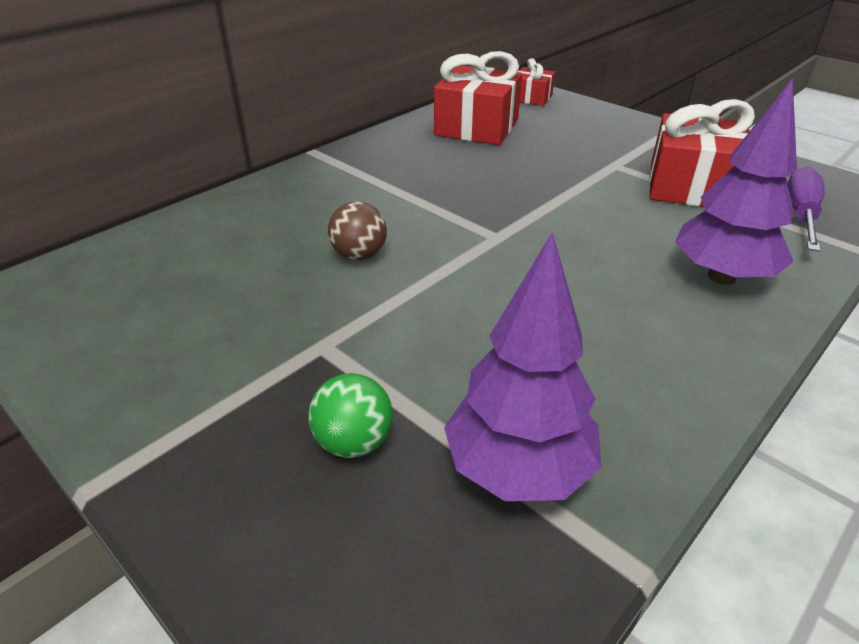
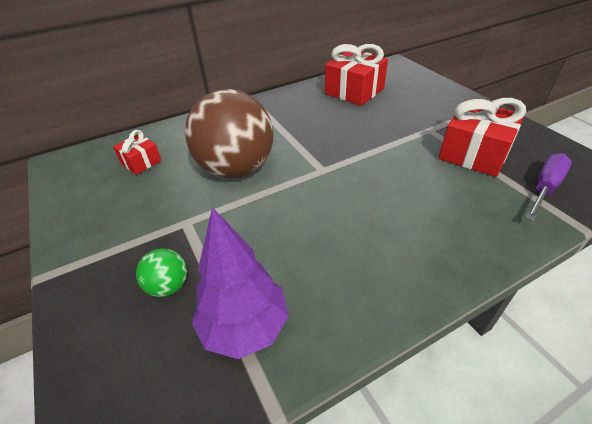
camera: 20 degrees right, 5 degrees up
(359, 255) = (236, 169): brown ball -> brown ball, size x2.39
(531, 98) = (402, 73): red gift -> red gift (141, 162)
(721, 277) = (454, 225): purple tree -> none

